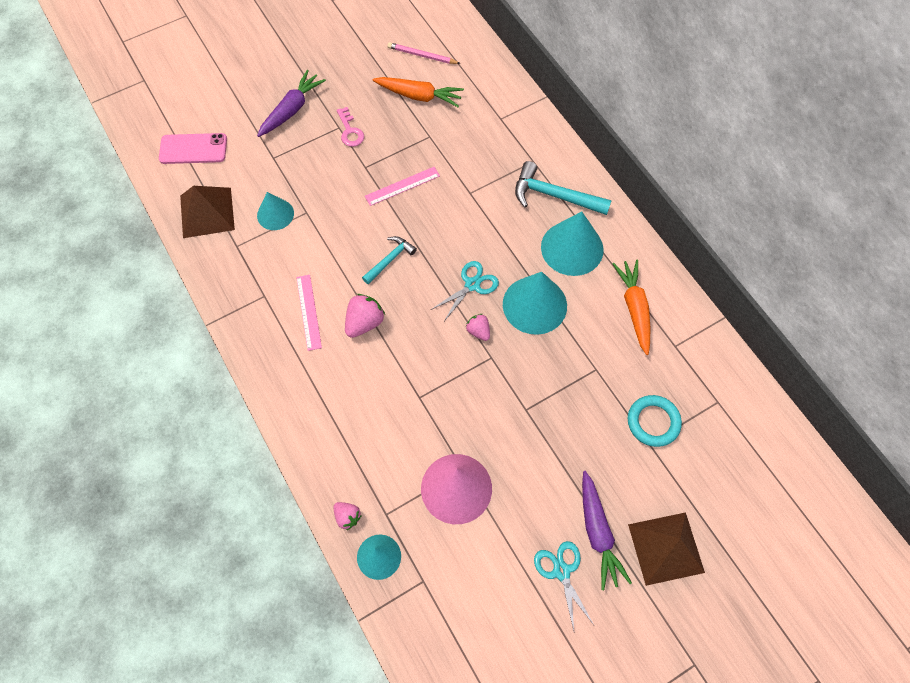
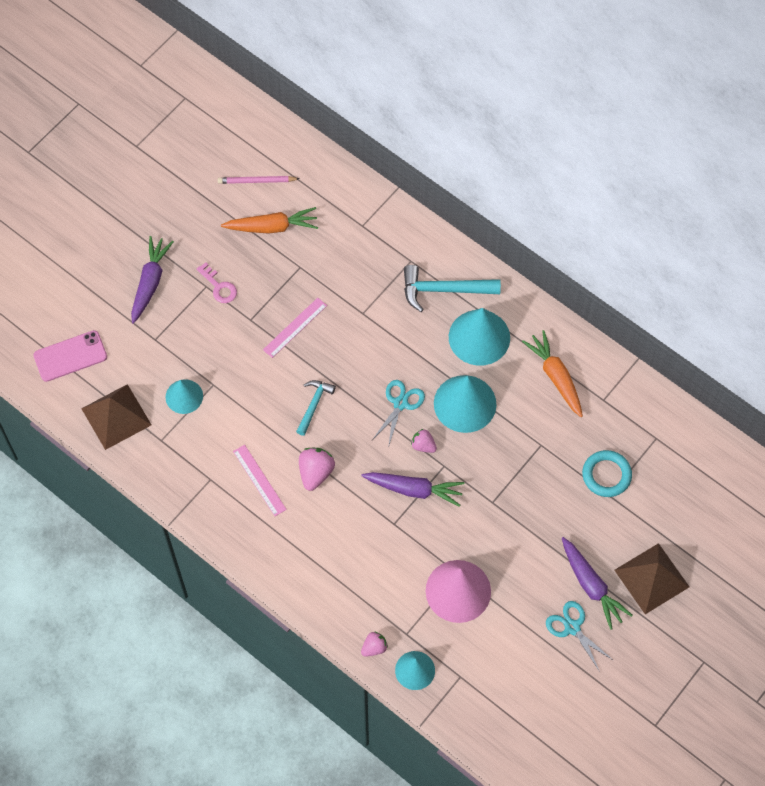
camera: 20 degrees left, 0 degrees up
(347, 517) = (374, 647): pink strawberry -> pink strawberry turned 60 degrees counterclockwise
(452, 370) = (414, 489): none -> purple carrot

